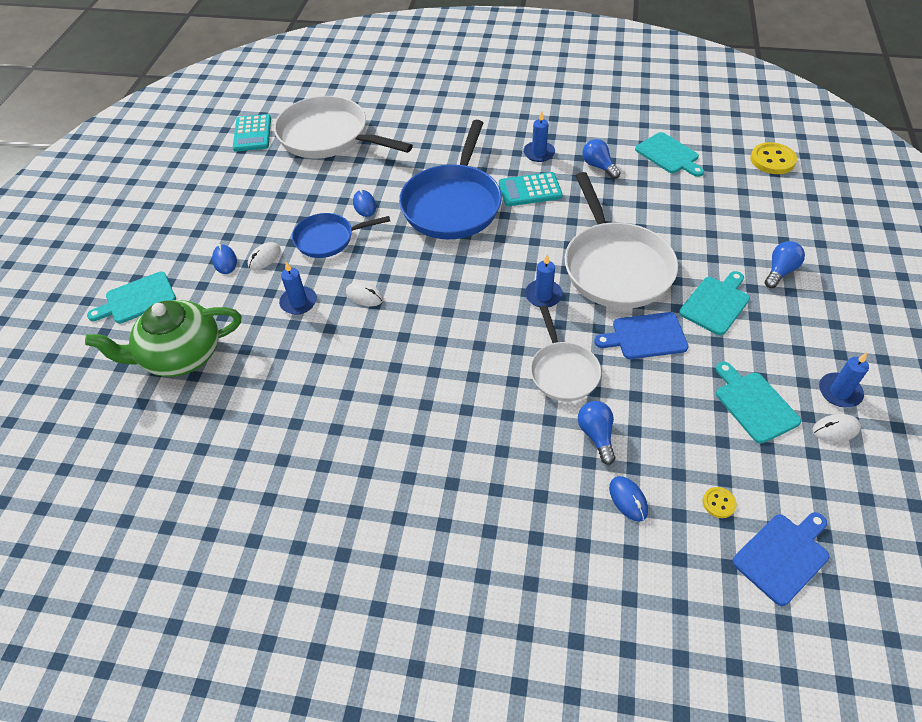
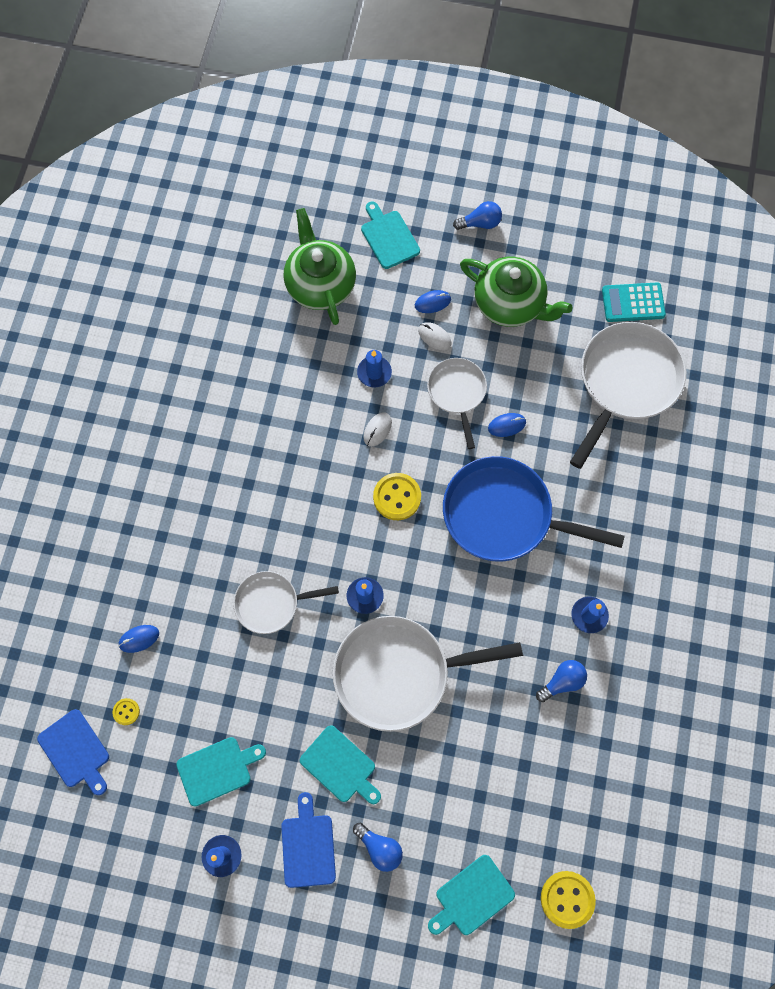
camera: 90 degrees right, 20 degrees up
(237, 206) = (510, 303): none -> green teapot
(328, 239) = (457, 393): blue pan -> white pan
(438, 277) = (397, 497): none -> yellow button
(530, 190) = (523, 598): turquoise calculator -> none
(596, 435) = (201, 623): blue light bulb -> blue light bulb (480, 223)
(645, 336) = (304, 686): blue cutting board -> blue cutting board (308, 846)
(668, 155) = (581, 770): turquoise cutting board -> turquoise cutting board (472, 897)
(835, 429) = (183, 836): white mouse -> none

